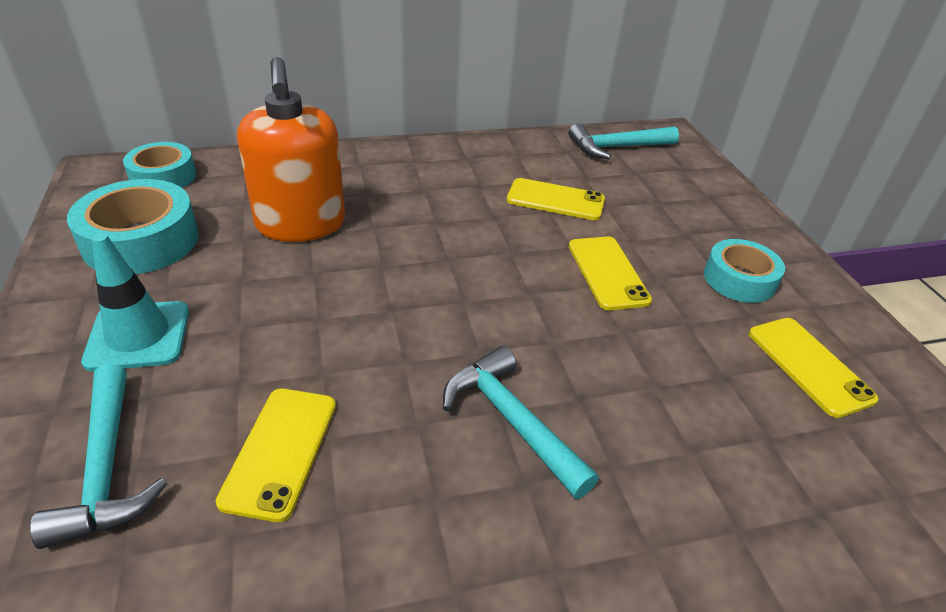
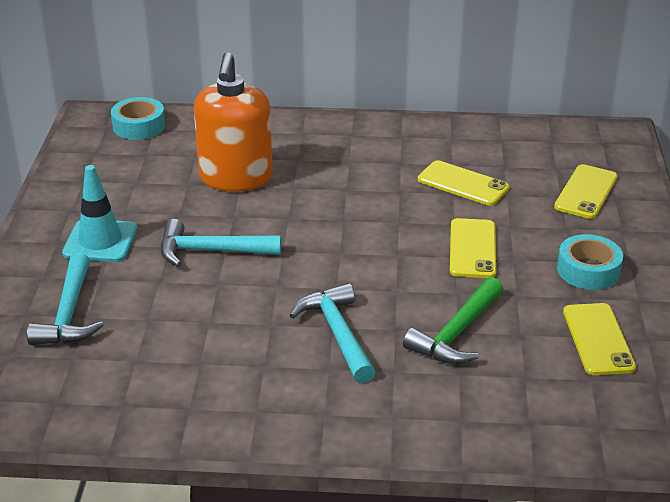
camera: 20 degrees right, 5 degrees down
(141, 241) = (113, 176): turquoise tape -> none
(280, 451) = (175, 323): yellow phone -> yellow phone (586, 192)
(617, 147) = (554, 142): turquoise hammer -> turquoise hammer (211, 251)
(654, 389) = (457, 333): none -> green hammer

